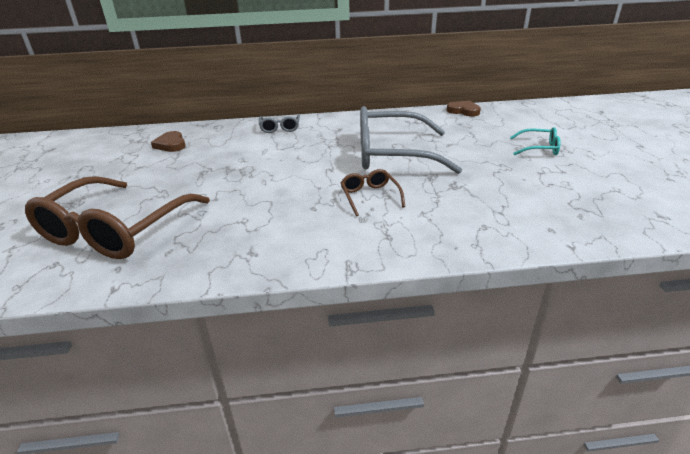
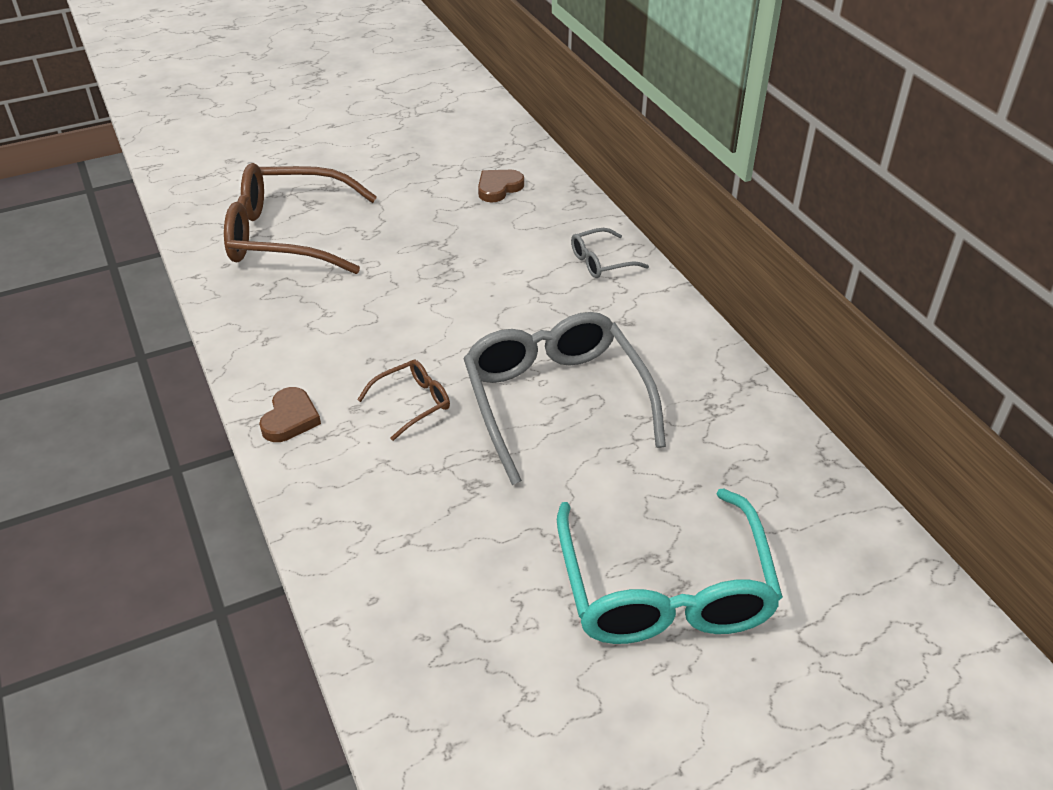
camera: 70 degrees right, 10 degrees up
(463, 111) = (808, 466): brown heart -> brown heart (290, 419)
(538, 148) = (664, 587): turquoise glasses -> turquoise glasses, size x2.22

